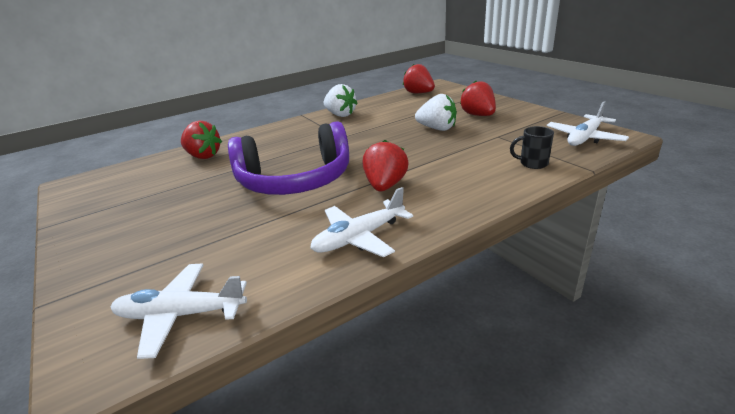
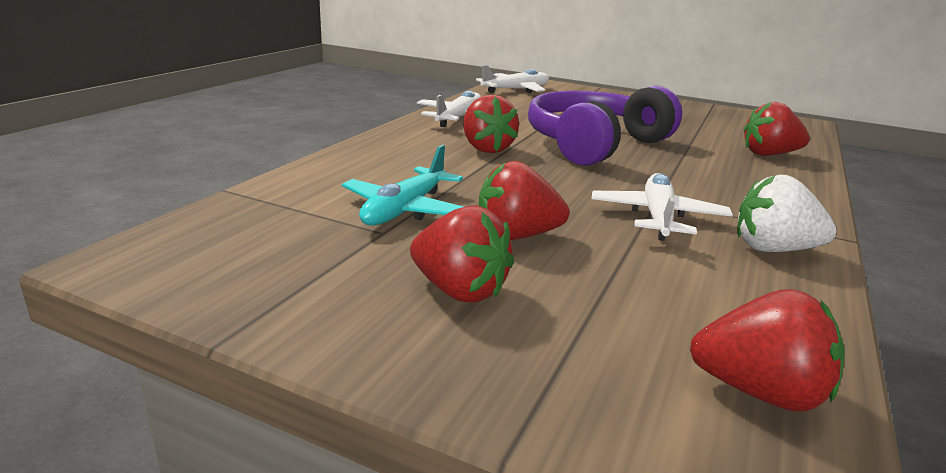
camera: 145 degrees right, 5 degrees down
(437, 128) = (516, 236): white strawberry -> red strawberry
(481, 145) = (405, 210): none -> turquoise plane
(532, 163) = (312, 189): black mug -> none
(584, 138) = (203, 247): white plane -> white plane (657, 217)

